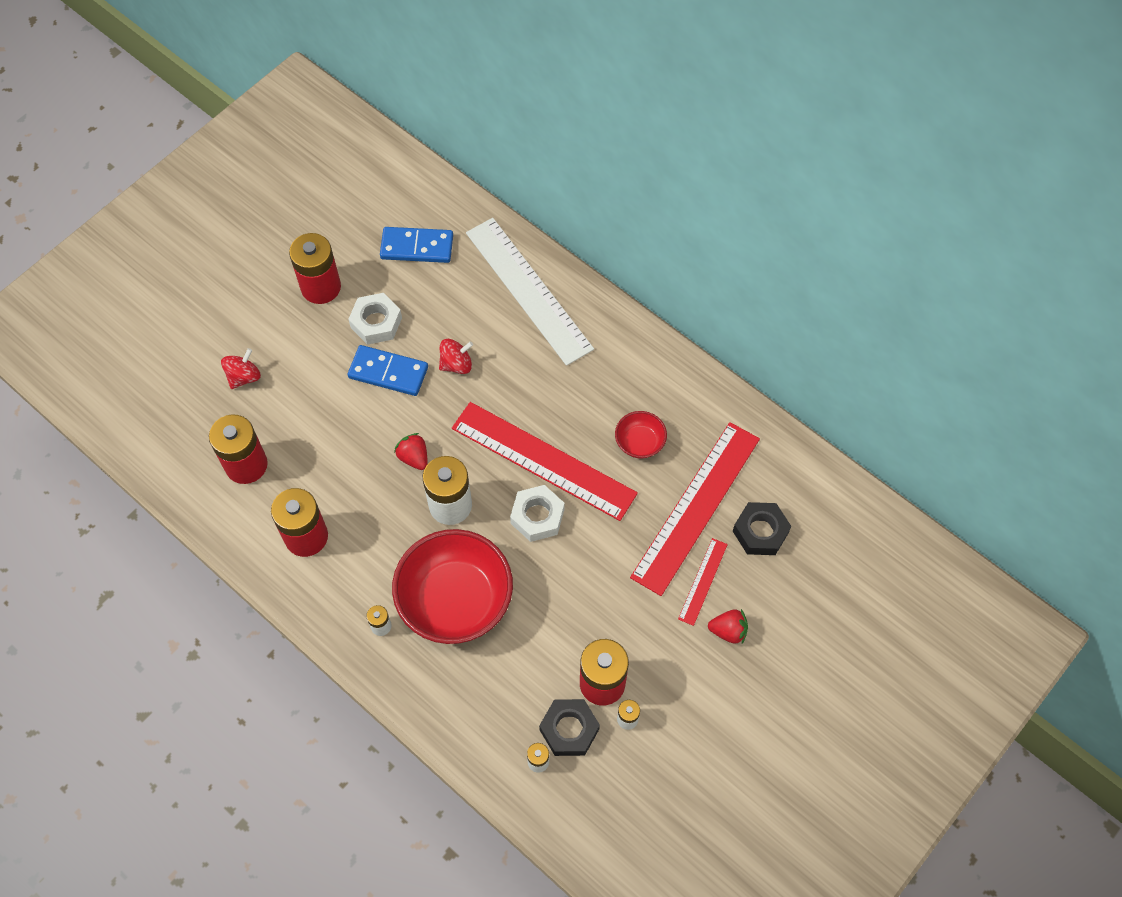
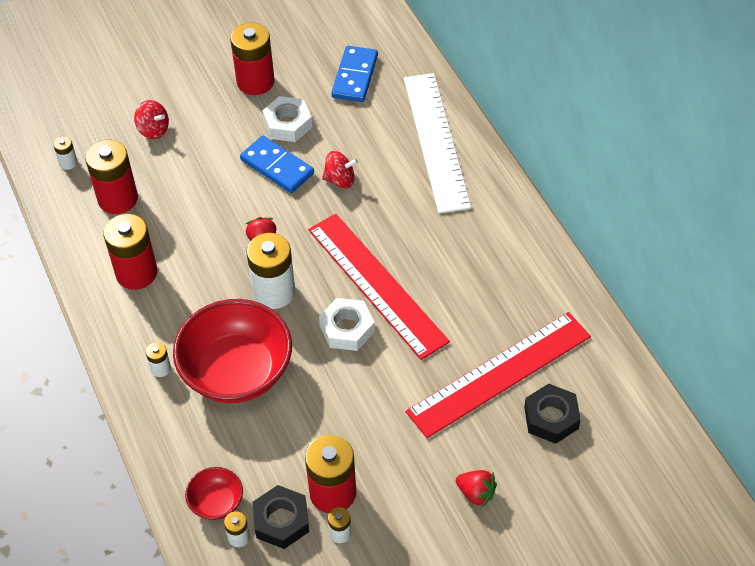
camera: 25 degrees right, 10 degrees down
(174, 444) = (68, 163): none -> white battery
(244, 377) = (153, 130): red spinning top -> red spinning top turned 60 degrees clockwise
(417, 247) = (354, 76): blue domino -> blue domino turned 75 degrees clockwise
(639, 442) = (474, 300): red bowl -> red bowl (216, 502)
(703, 581) = (473, 440): red ruler -> none

